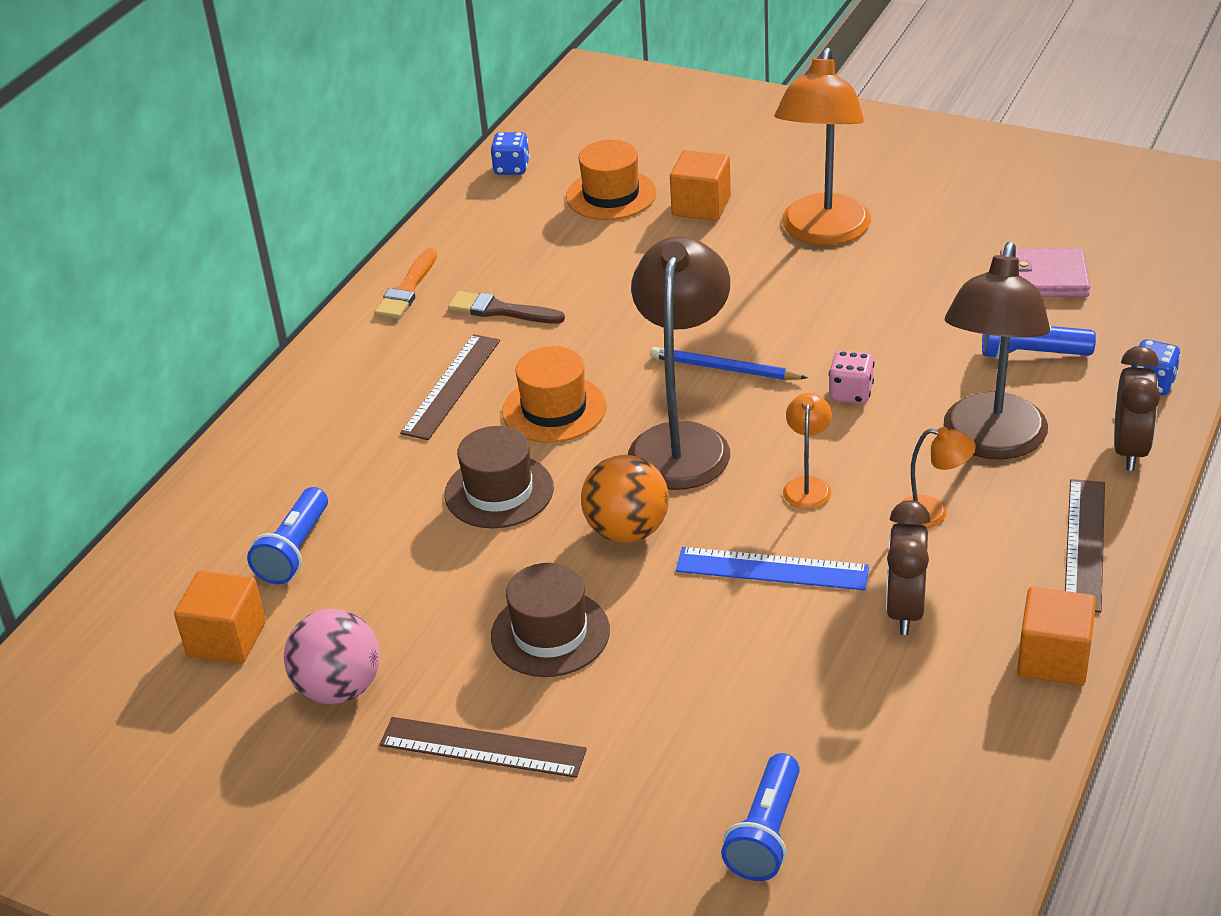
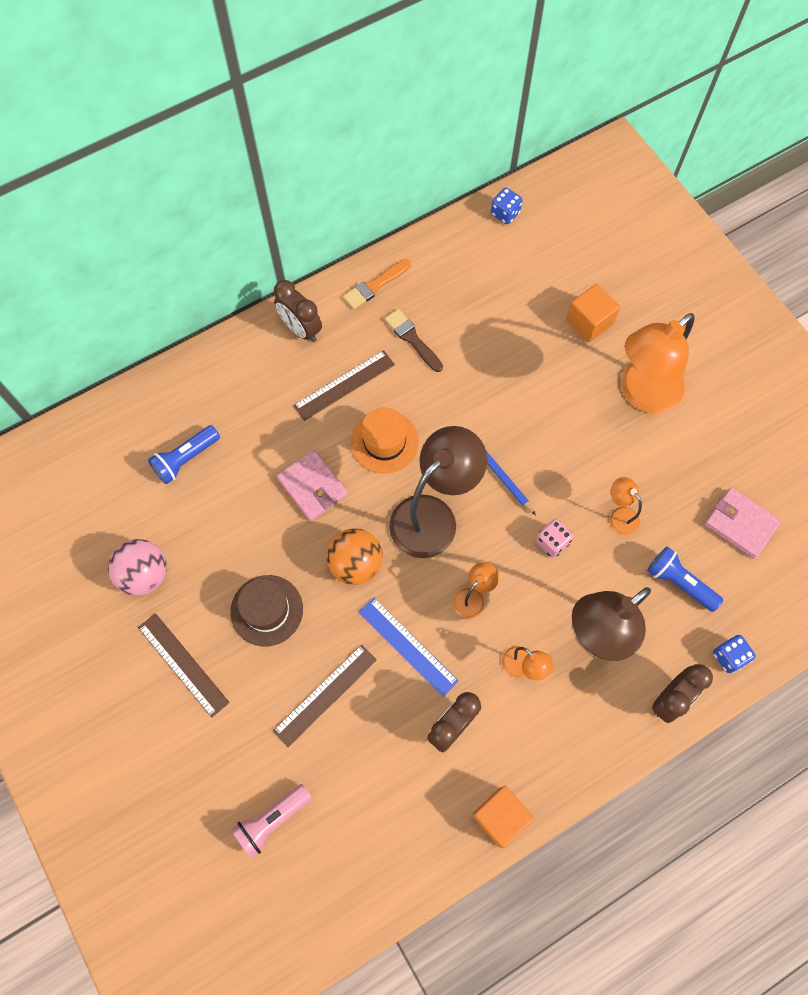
camera: 30 degrees right, 30 degrees up
(226, 639) = (115, 501): orange cube -> none
(344, 365) = (301, 329): none -> brown clock
(499, 491) = (312, 487): brown hat -> pink wallet
(611, 195) = (544, 277): orange hat -> none
(766, 833) = (272, 820): blue flashlight -> pink flashlight
(904, 335) = (619, 516): none -> orange lamp
(1084, 544) = (584, 749): brown ruler -> brown ruler (325, 694)

